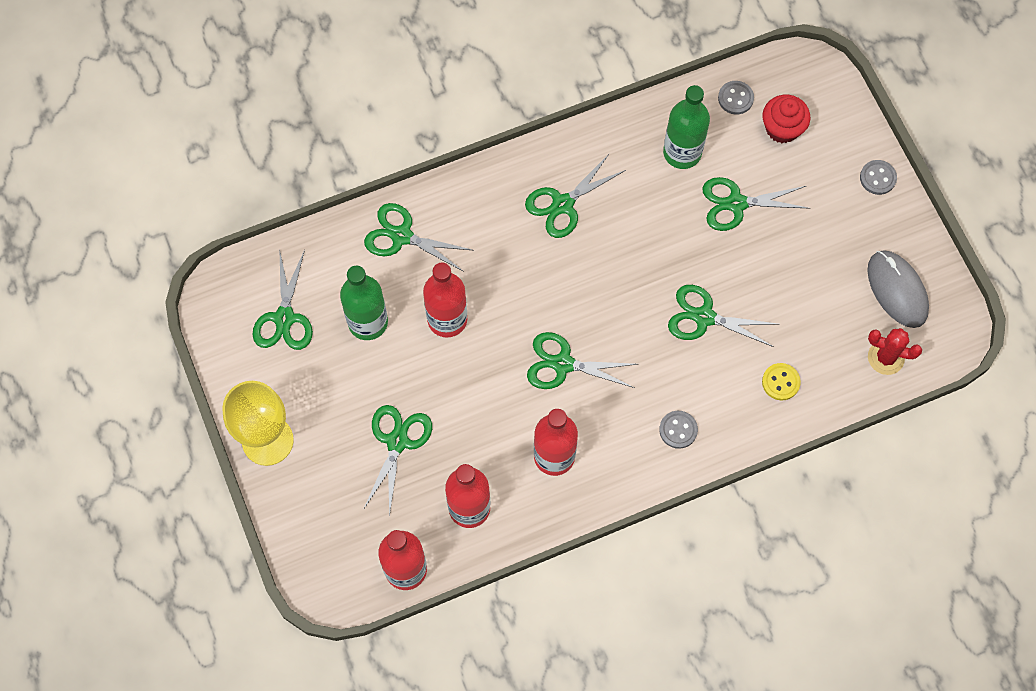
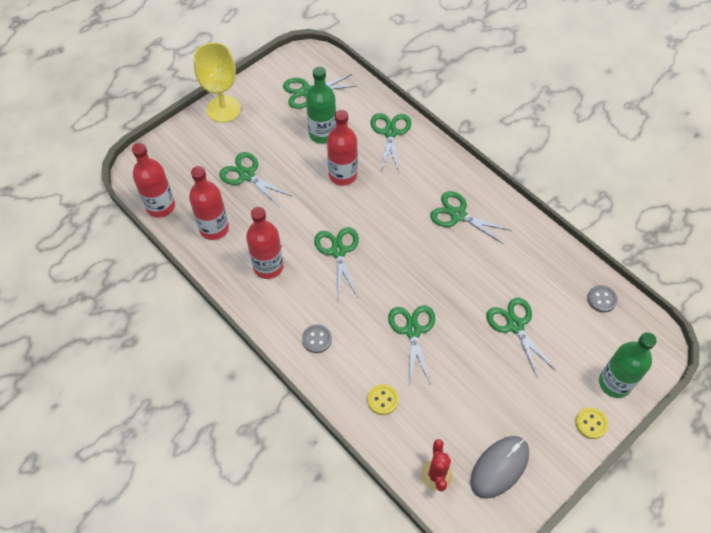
camera: 70 degrees right, 10 degrees down
(397, 441) = (247, 175): green scissors -> green scissors turned 135 degrees counterclockwise
(682, 152) = (537, 277): green bottle -> green bottle (614, 383)
(782, 128) = (595, 339): red cupcake -> none
(877, 178) = (591, 423): grey button -> yellow button

